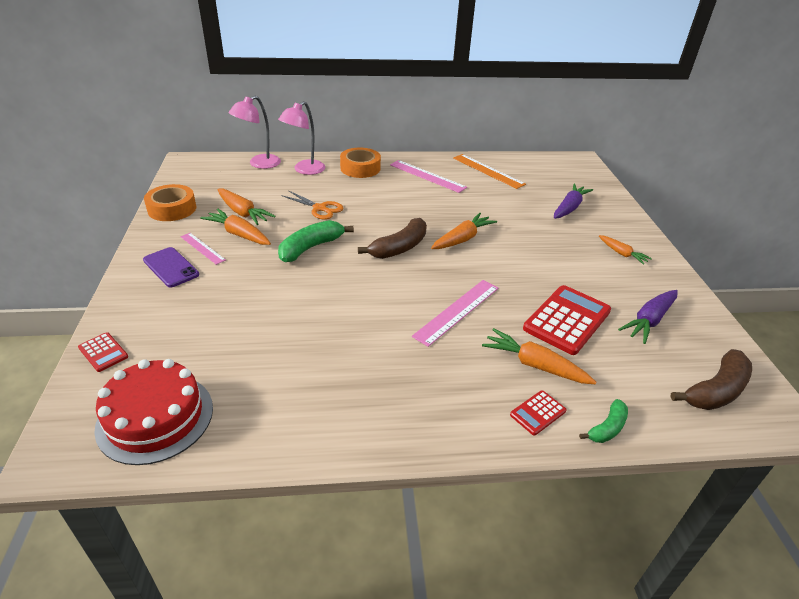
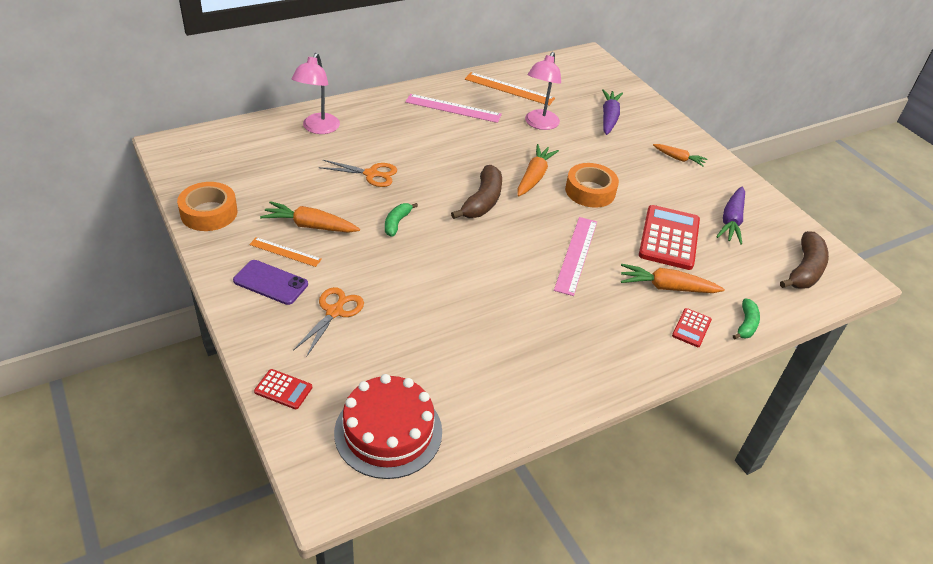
camera: 25 degrees left, 5 degrees up
(200, 302) = (334, 312): none -> orange scissors
(202, 248) = (285, 252): pink ruler -> orange ruler
(242, 213) = (293, 199): orange carrot -> none
(259, 164) = (260, 131): pink lamp -> pink lamp (539, 124)
(311, 247) = (397, 223): green banana -> green banana, size x0.58
(360, 168) = (377, 113): orange tape -> orange tape (590, 191)

